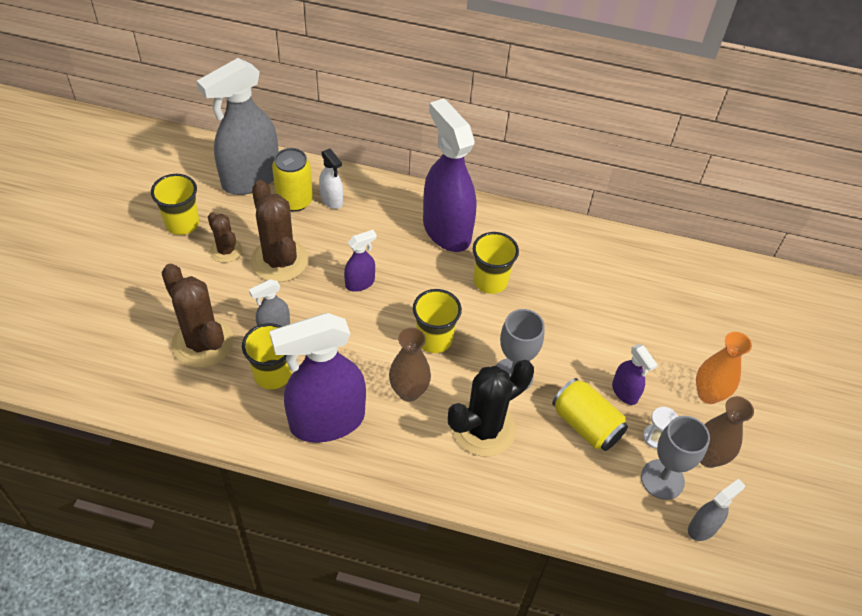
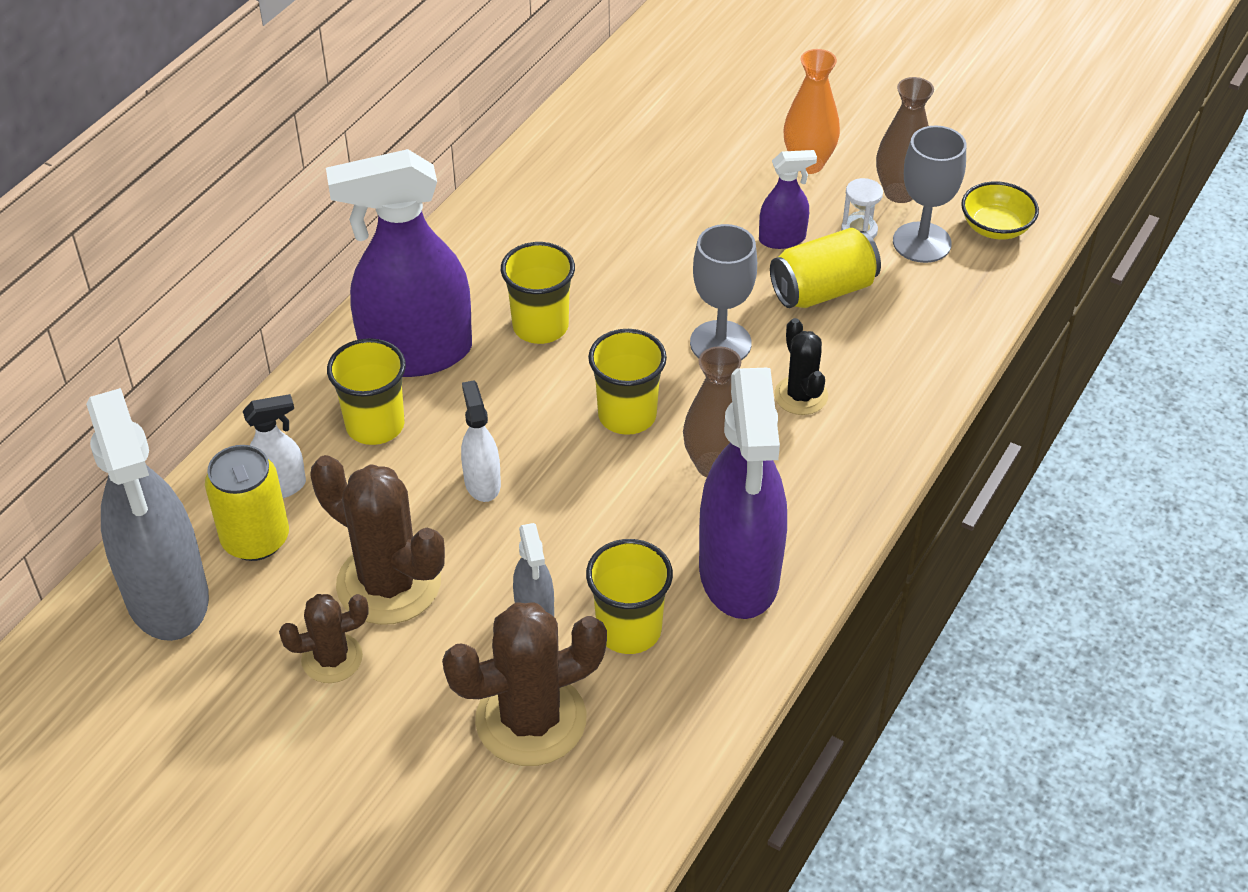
camera: 70 degrees left, 5 degrees down
(182, 223) = (233, 719): yellow cup -> yellow cup (375, 425)
(279, 261) = (389, 583): brown cactus -> brown cactus turned 45 degrees clockwise
(360, 283) = (482, 483): purple spray bottle -> white spray bottle
(483, 428) = (801, 396): black cactus -> black cactus, size x0.56
(702, 527) = (995, 227): grey spray bottle -> yellow bowl

